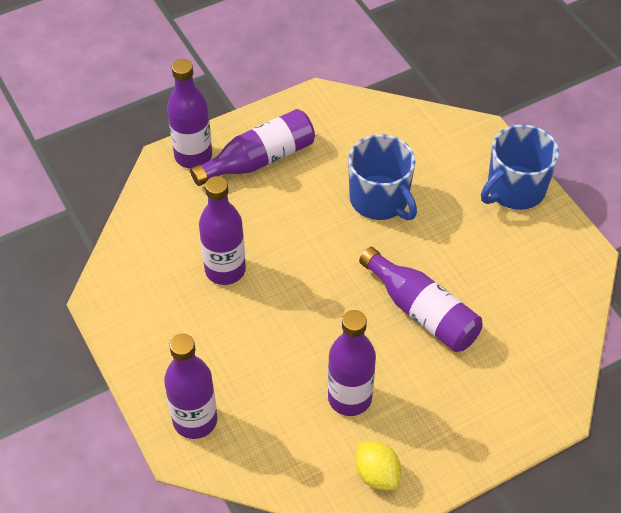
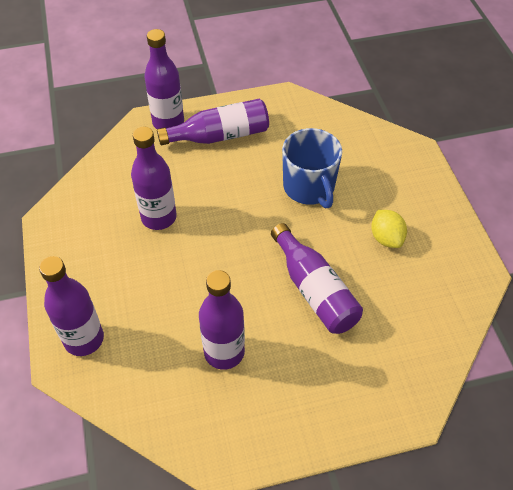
camera: 15 degrees right, 0 degrees up
(377, 474) = (224, 429): yellow lemon -> yellow lemon (386, 238)
(514, 189) = (430, 203): blue mug -> none

